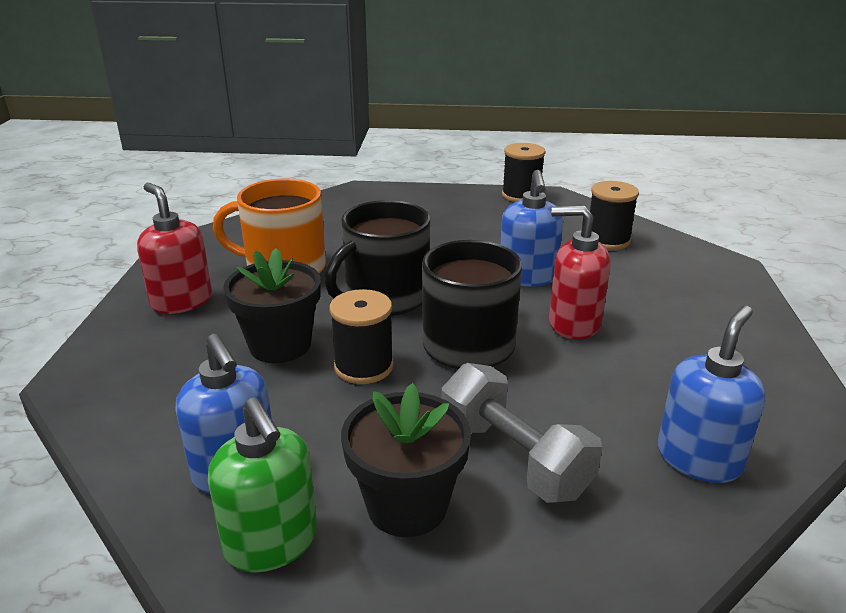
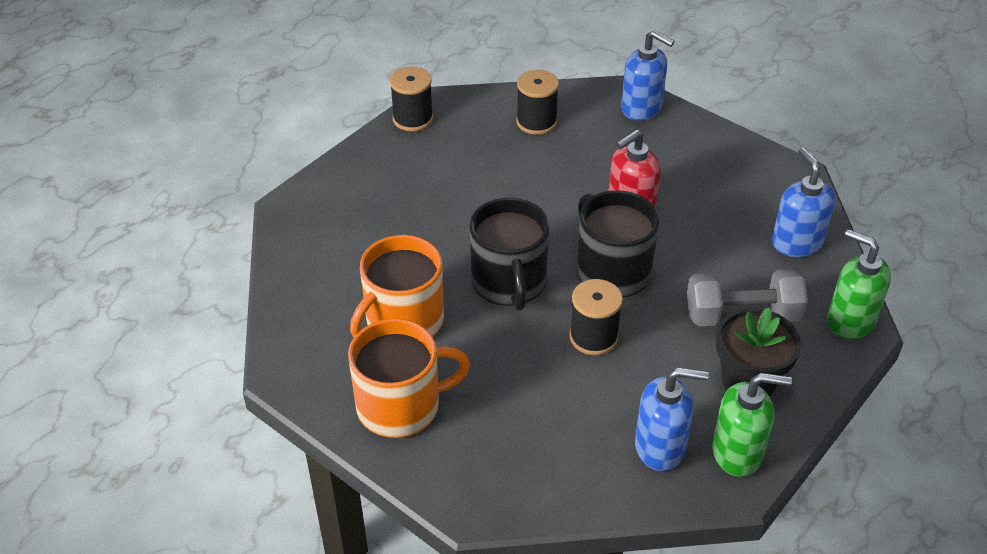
camera: 55 degrees left, 15 degrees up
(181, 301) = (401, 406): red soap dispenser -> orange mug
(280, 345) = (527, 370): black flower pot -> none
(527, 277) = (550, 194): blue soap dispenser -> blue soap dispenser (641, 108)
(626, 569) = (850, 320): none -> green soap dispenser

